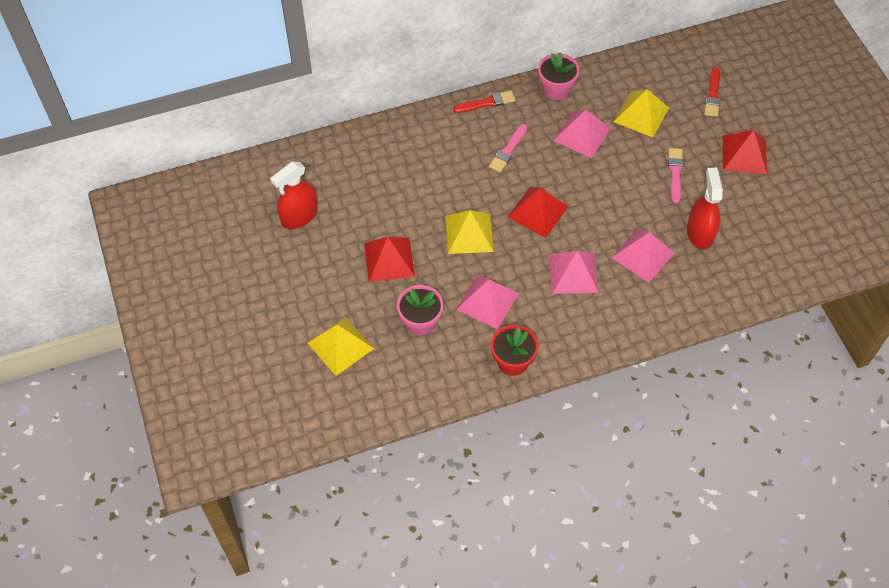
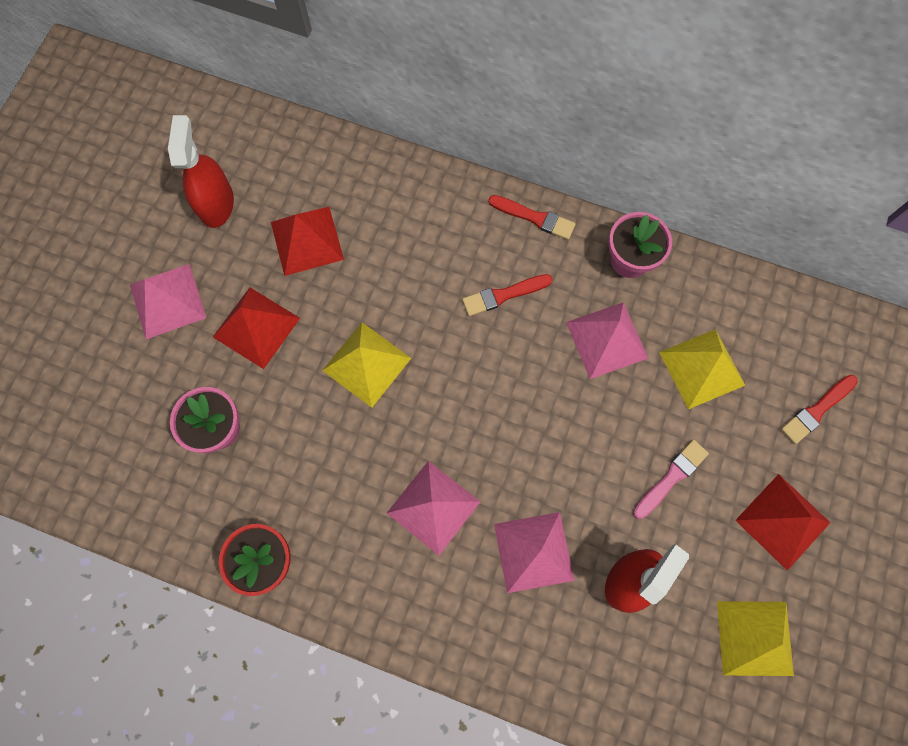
camera: 40 degrees right, 15 degrees up
(299, 216) = (216, 204): red spray bottle -> red spray bottle turned 90 degrees clockwise
(340, 345) = (117, 388): yellow pyramid -> yellow pyramid (754, 638)
(487, 301) = (309, 463): pink pyramid -> pink pyramid (167, 301)
(508, 150) = (503, 295): pink brush -> red brush
(537, 212) = (465, 398): red pyramid -> red pyramid (307, 240)

